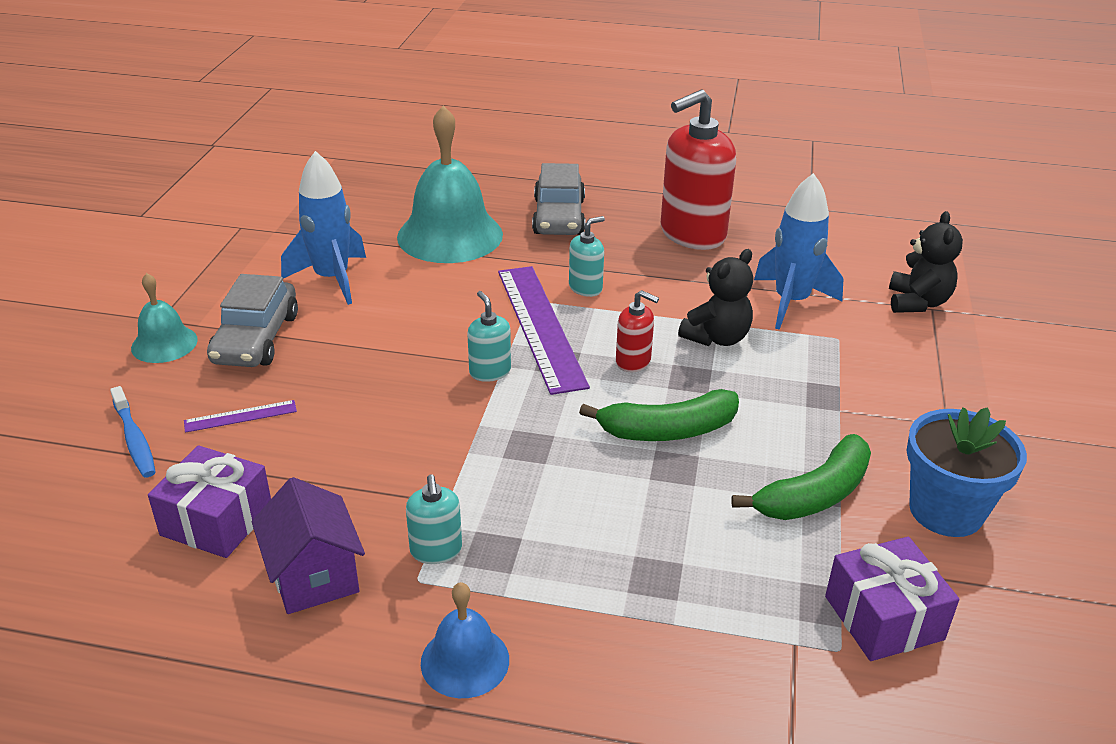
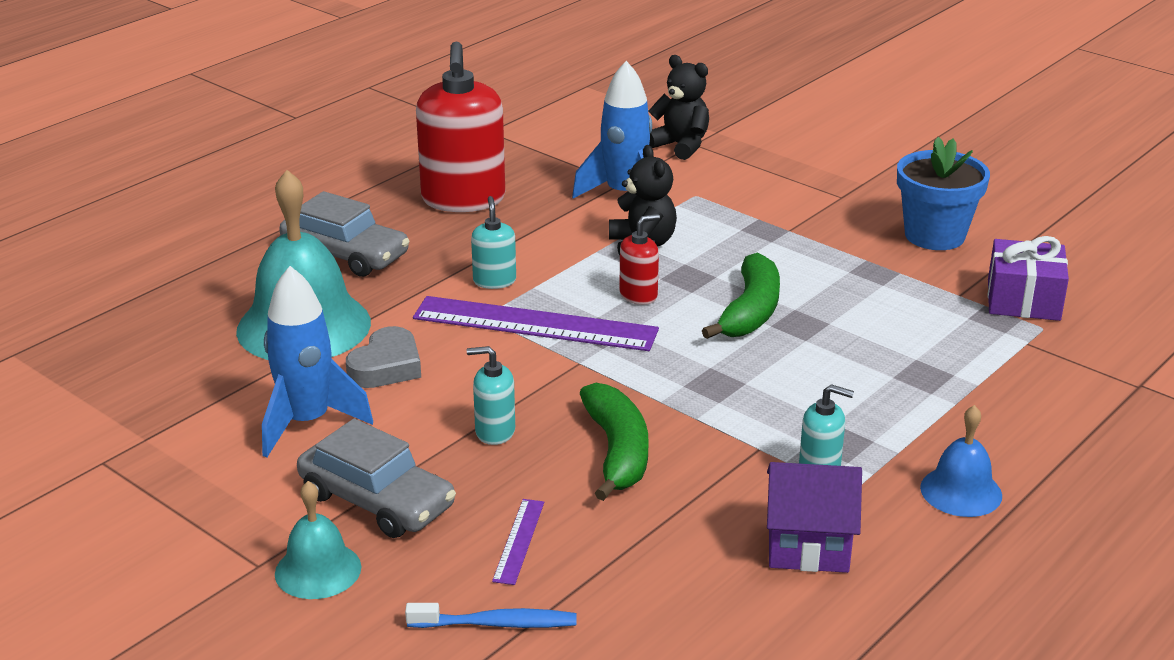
camera: 60 degrees left, 5 degrees down
(216, 521) = (684, 590): purple gift -> none
(425, 284) = (386, 366): none -> grey heart
(490, 371) = (582, 372): turquoise soap dispenser -> turquoise soap dispenser (494, 432)
(814, 494) = (879, 277): green banana -> green banana (617, 452)

